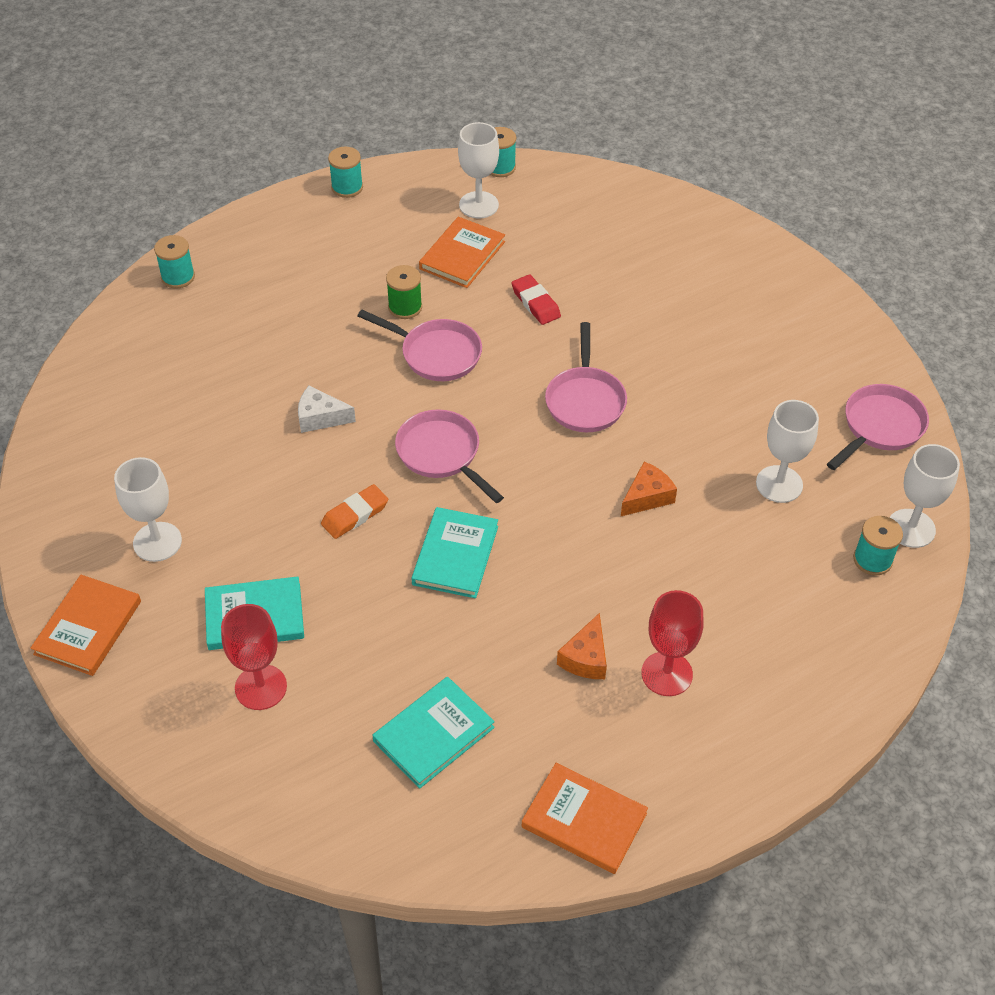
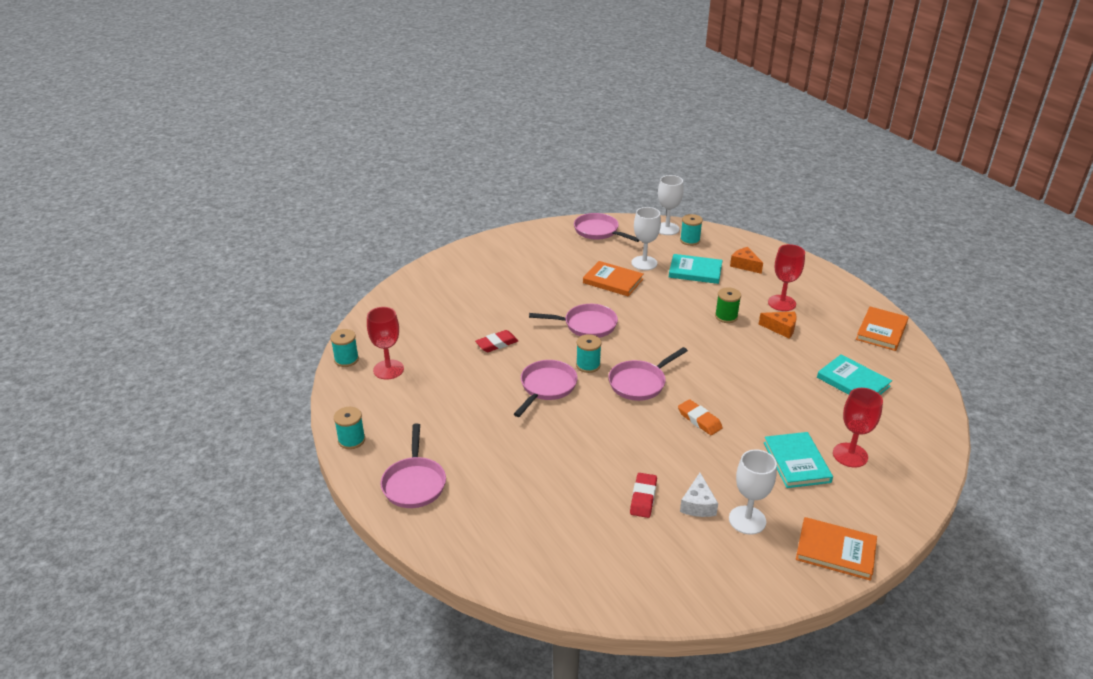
camera: 90 degrees left, 15 degrees down
(178, 277) = (453, 540): turquoise spool -> turquoise spool (588, 365)
(213, 441) = (643, 498): none -> red eraser
(269, 242) = (414, 483): none -> pink pan
(320, 417) = (613, 441): white cheese -> white cheese (698, 504)
(405, 307) = (498, 403): green spool -> green spool (726, 316)
(455, 555) = (722, 376): turquoise book -> turquoise book (695, 271)
(462, 255) = (444, 377): orange book -> orange book (613, 281)
(478, 205) = (388, 369): white goblet -> red goblet
(647, 497) = (661, 305): orange cheese -> orange cheese (744, 265)

